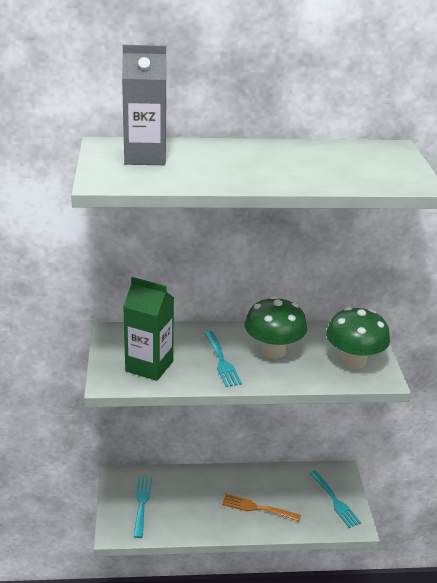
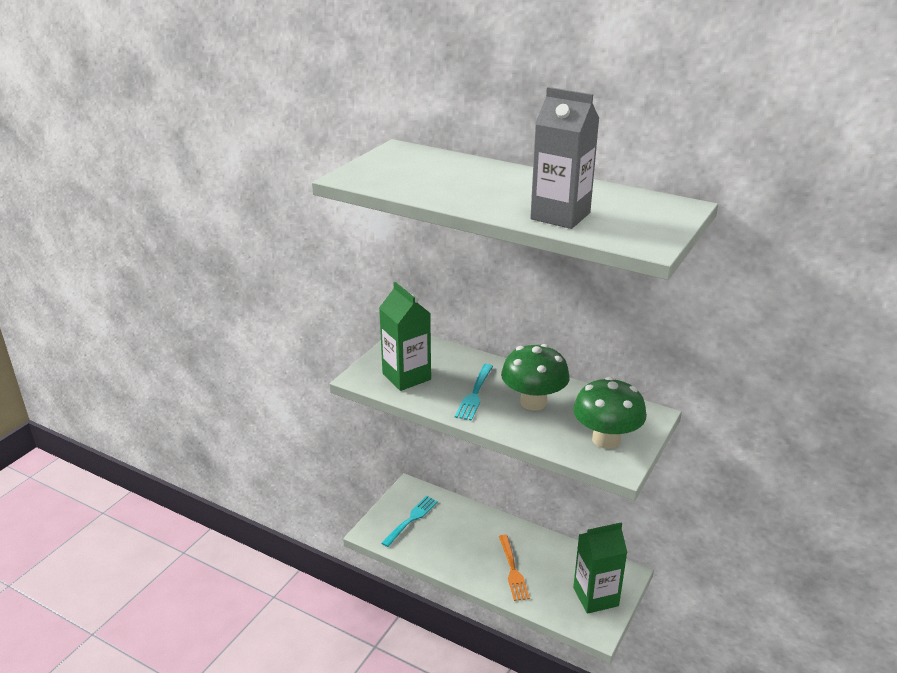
camera: 35 degrees right, 0 degrees up
(145, 157) = (416, 165): grey carton -> grey carton (560, 216)
(258, 508) = (512, 569): orange fork -> orange fork turned 150 degrees counterclockwise
(334, 500) = (595, 597): turquoise fork -> green carton

